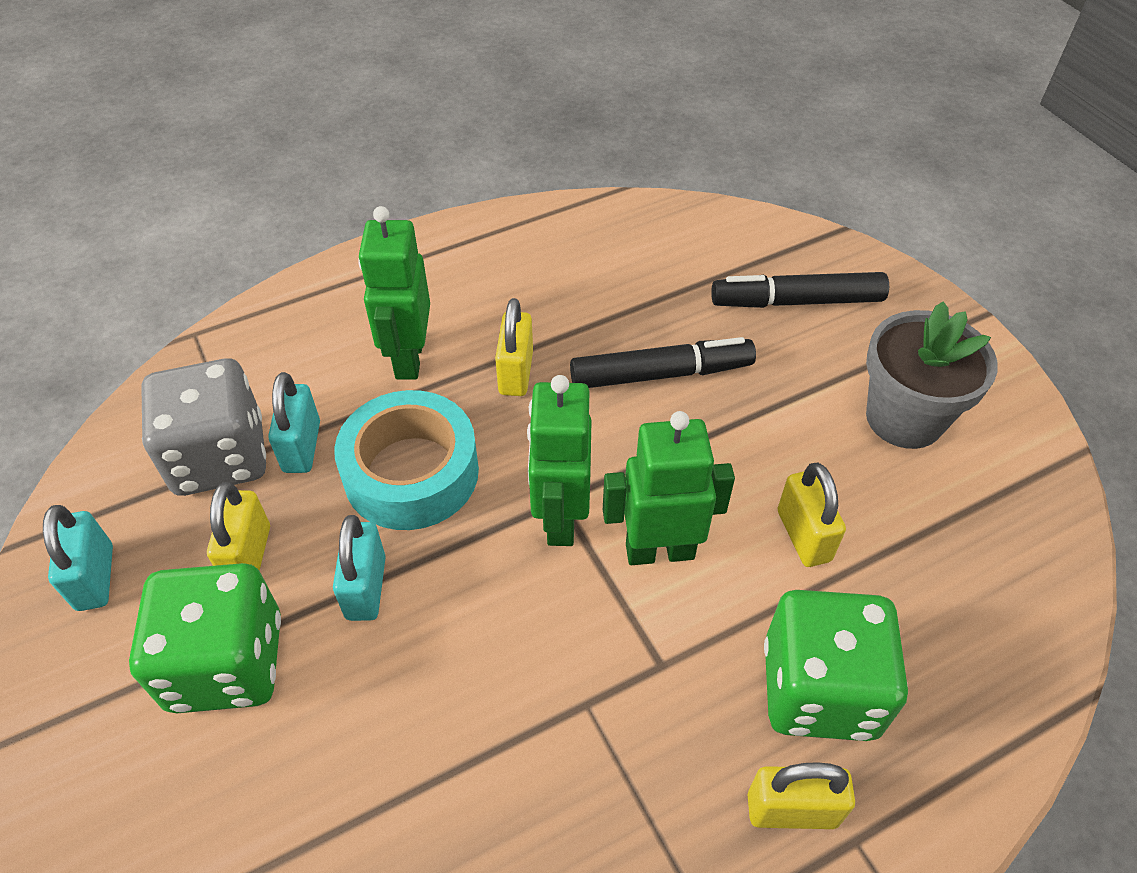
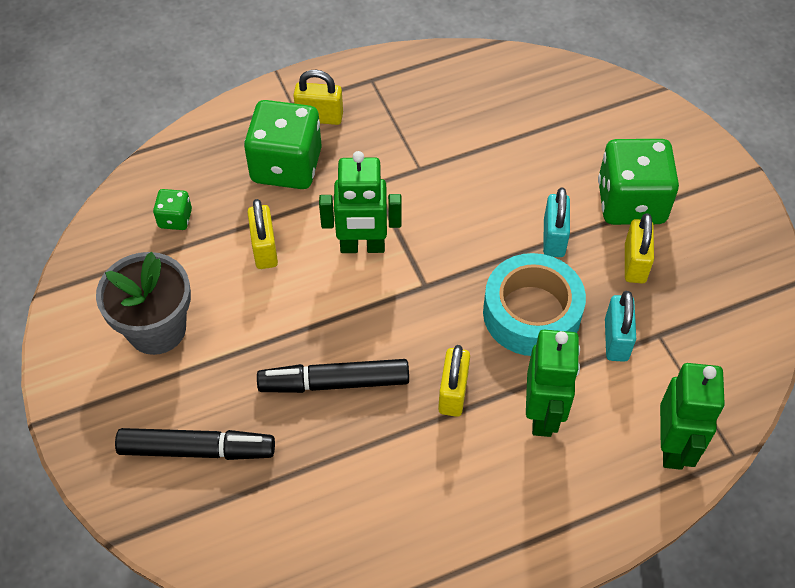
camera: 175 degrees left, 5 degrees up
(95, 577) = (731, 257): turquoise padlock -> none
(219, 457) = (676, 336): grey dice -> none
(560, 518) = (426, 272): green robot -> green robot (673, 446)
(958, 574) = (175, 219): none -> green dice

